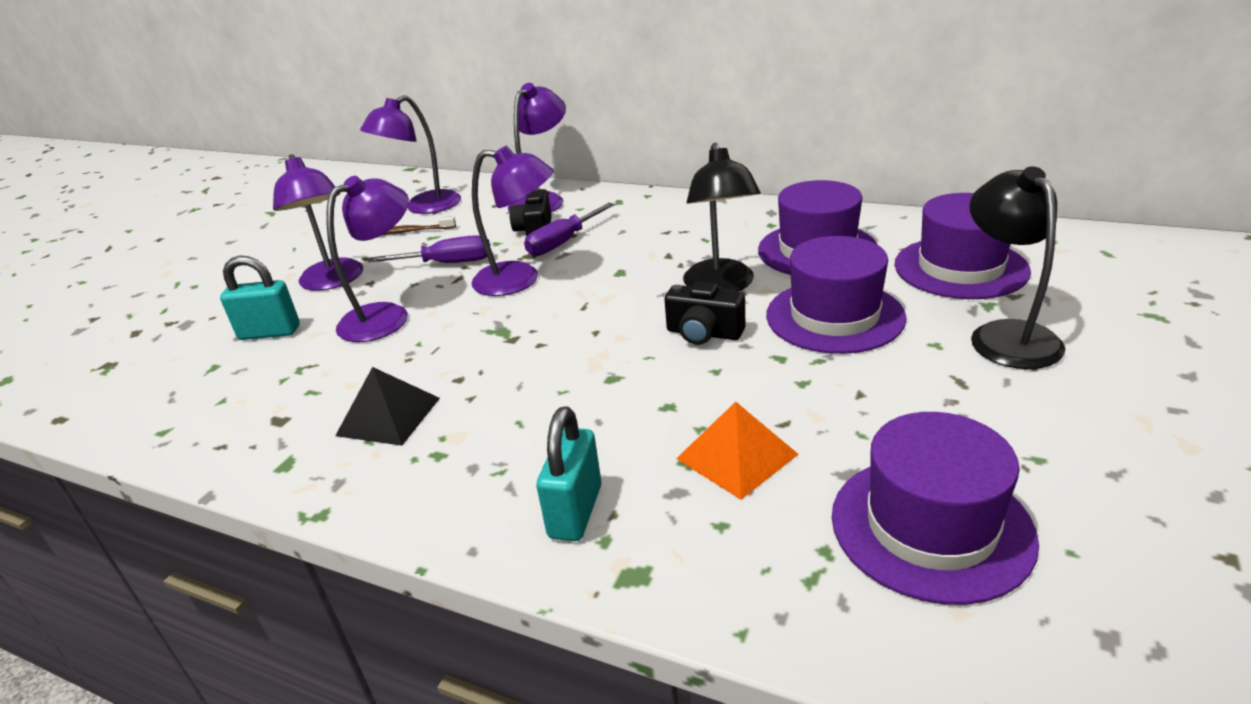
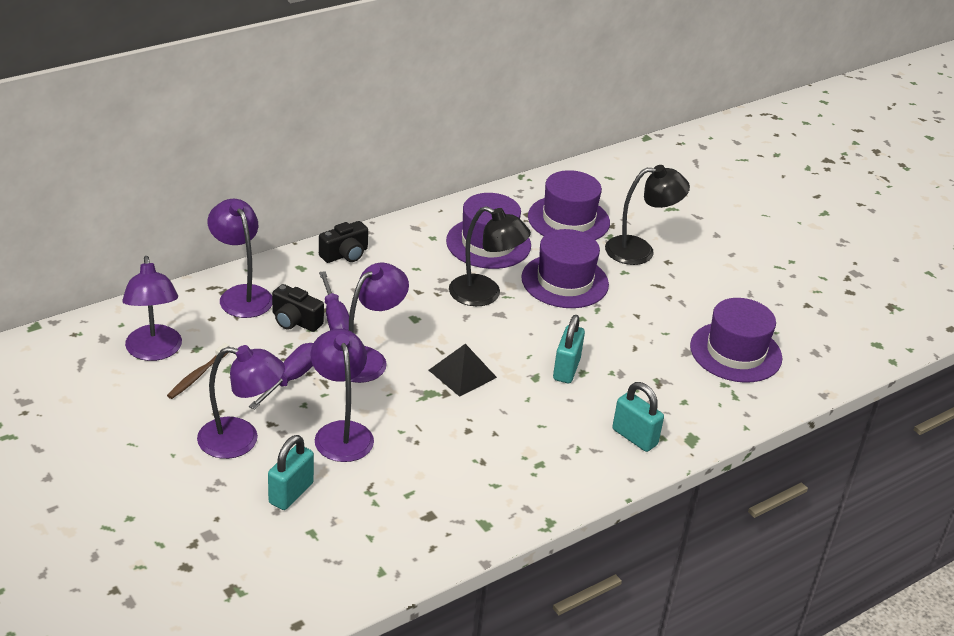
camera: 65 degrees left, 5 degrees up
(388, 416) = (478, 470): black pyramid -> black pyramid (462, 373)
(657, 392) = (566, 369): none -> turquoise padlock
(704, 333) = (528, 327): black camera -> black camera (345, 255)
(737, 456) = (644, 373): orange pyramid -> none
(1006, 335) = (640, 251): black lamp -> black lamp turned 150 degrees clockwise

